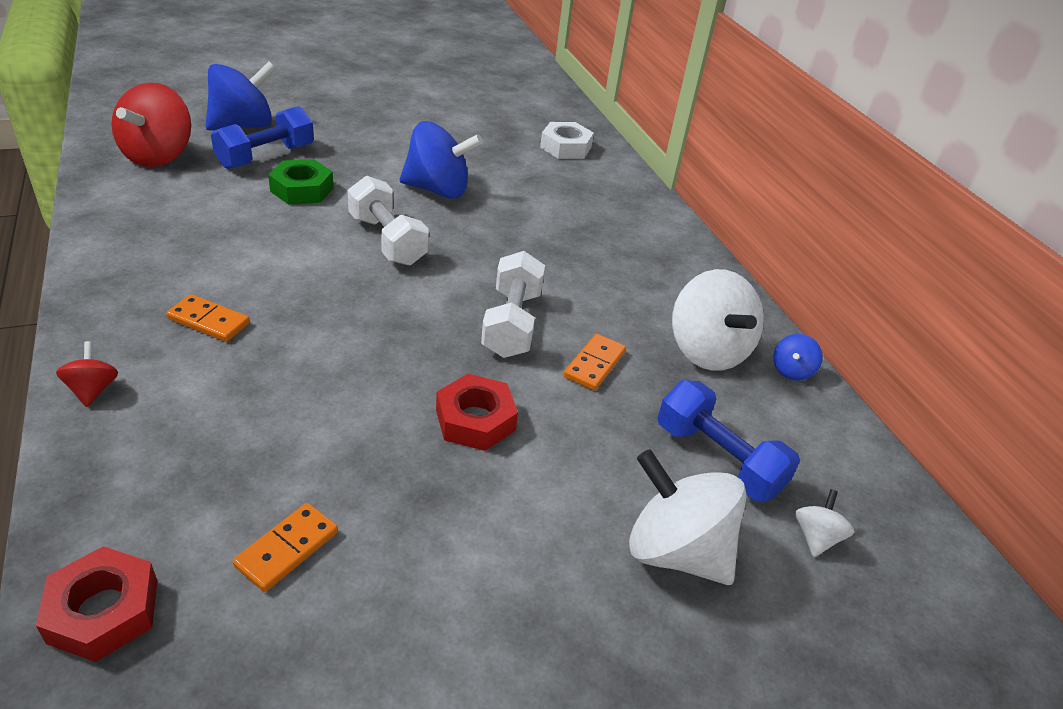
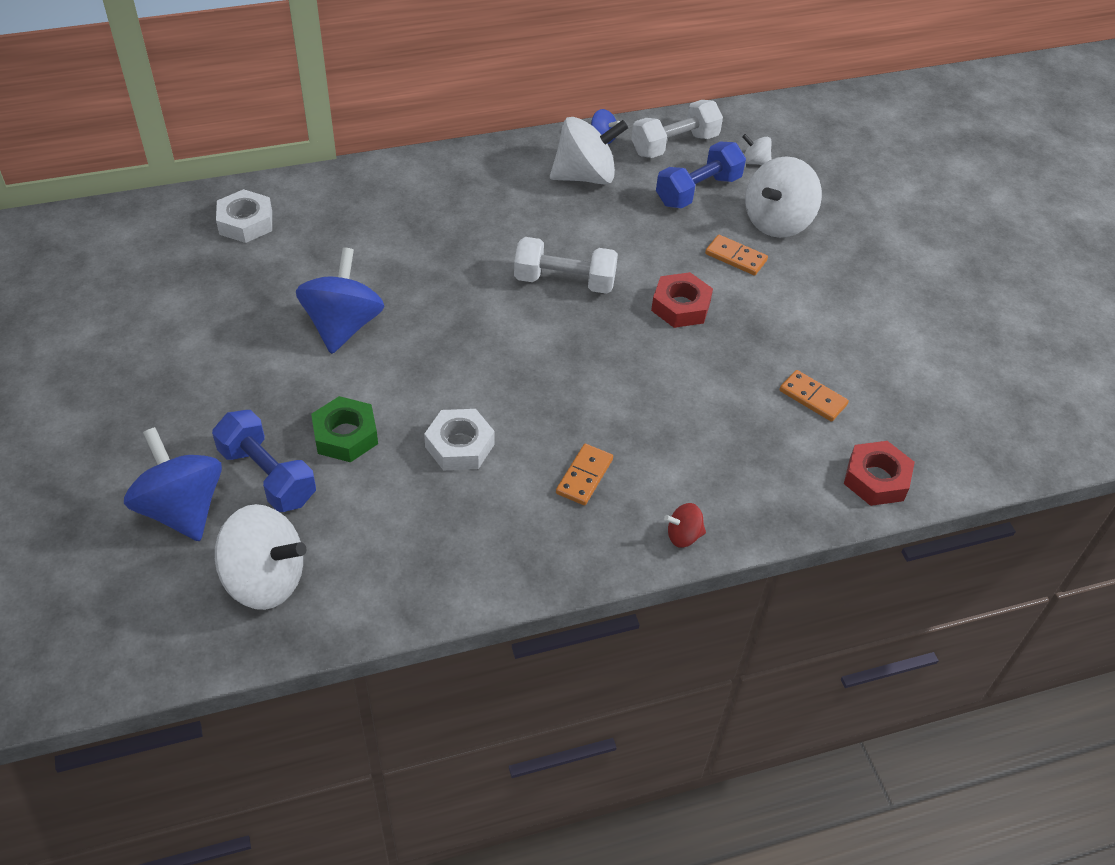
camera: 85 degrees left, 10 degrees up
(158, 156) = (265, 580): red spinning top -> white spinning top
(274, 246) = (459, 445): none -> white nut
(387, 240) = (443, 362): white dumbbell -> white dumbbell (674, 145)
(594, 364) = (610, 238): orange domino -> orange domino (735, 257)

